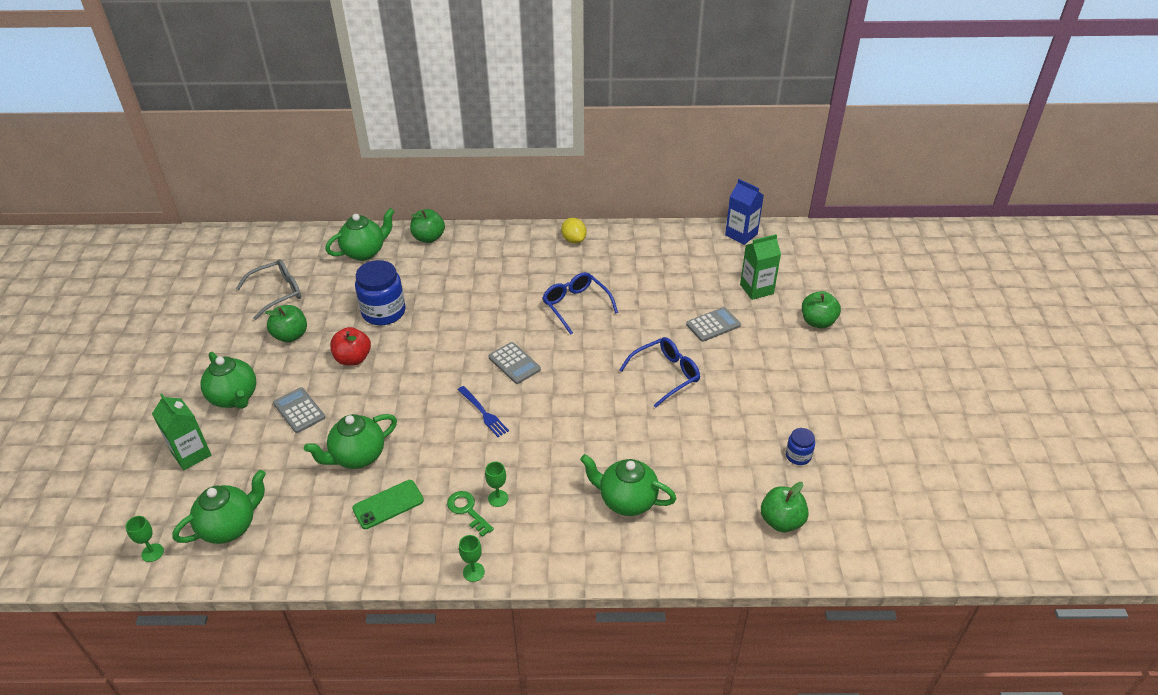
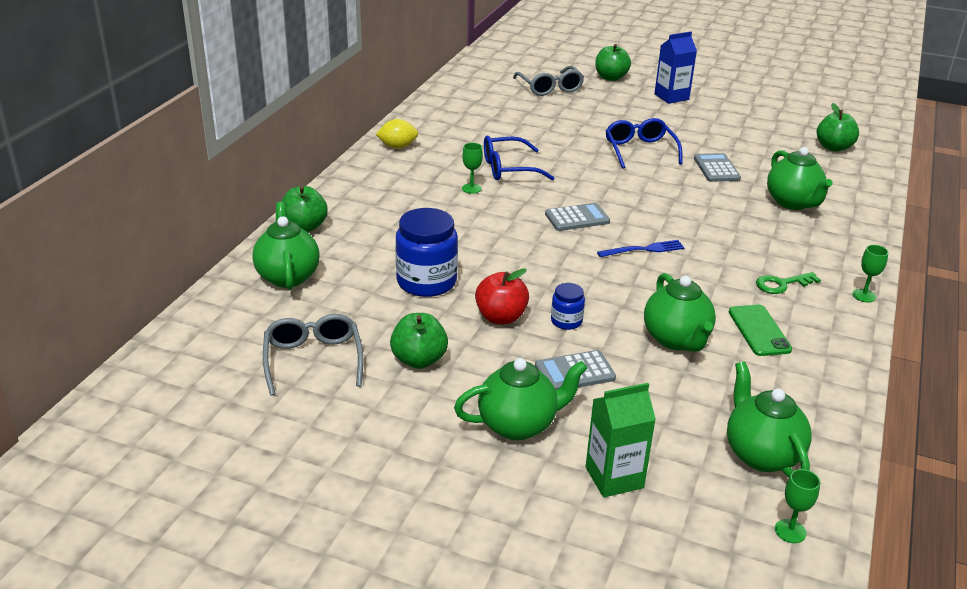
camera: 70 degrees left, 10 degrees down
(498, 498) = (770, 264): green goblet -> green goblet (471, 188)
(627, 500) = (793, 203): green teapot -> green teapot turned 60 degrees counterclockwise
(713, 325) = (585, 116): grey calculator -> grey calculator (716, 168)
(741, 234) = (466, 74): blue carton -> blue carton (671, 97)
(756, 289) = (550, 88): green carton -> grey glasses
(798, 456) = (765, 124): blue jar -> blue jar (566, 321)

